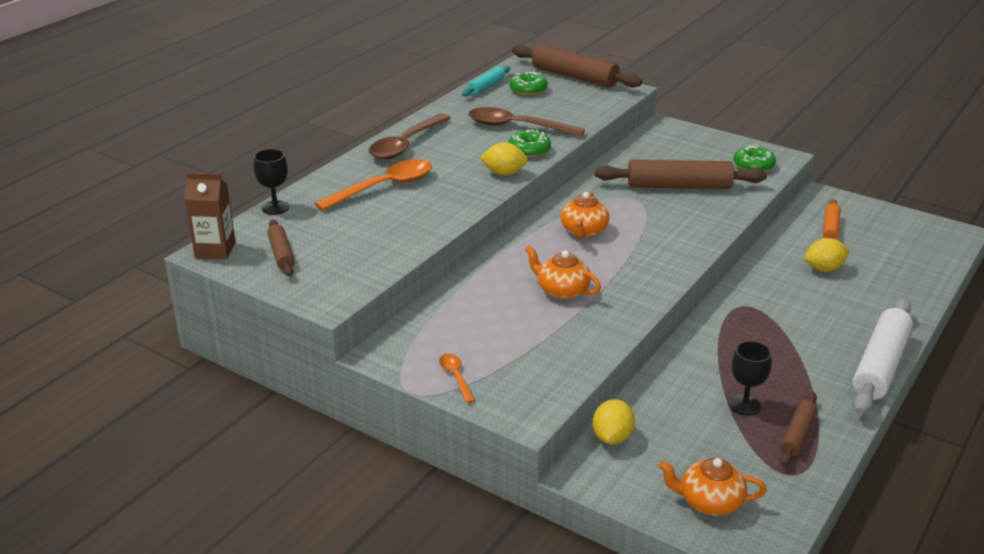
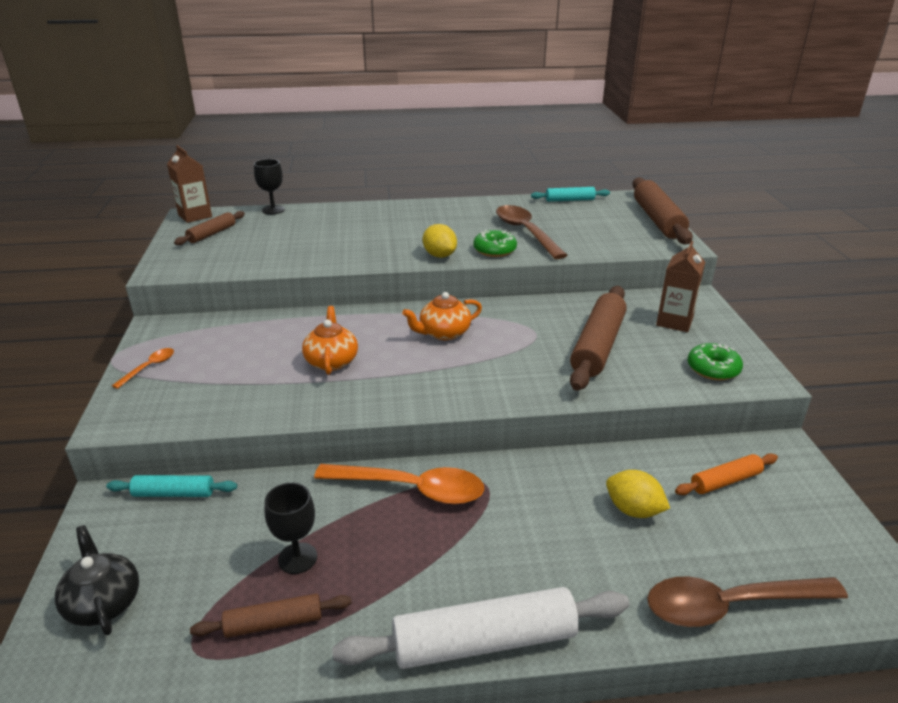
camera: 50 degrees right, 0 degrees up
(384, 187) = (350, 227): orange spoon -> orange spoon (411, 489)
(406, 144) = (426, 210): brown spoon -> brown spoon (730, 605)
(528, 90) = (596, 214): green donut -> none
(612, 437) = (174, 493): yellow lemon -> turquoise rolling pin
(679, 186) = (597, 346): brown rolling pin -> brown rolling pin turned 60 degrees clockwise
(685, 148) = (674, 322): none -> brown carton
(709, 502) = (103, 602): orange teapot -> black teapot

